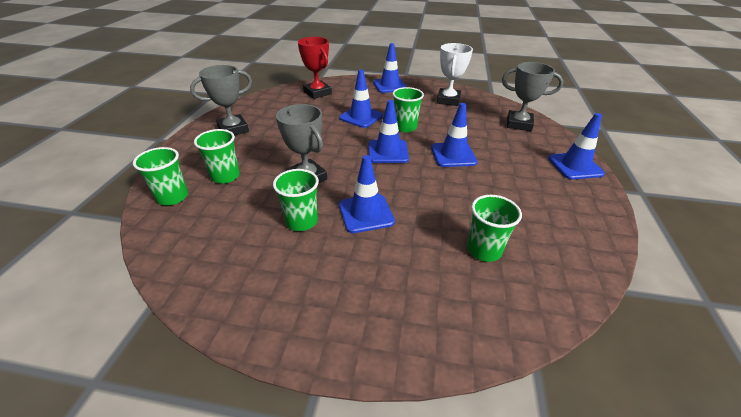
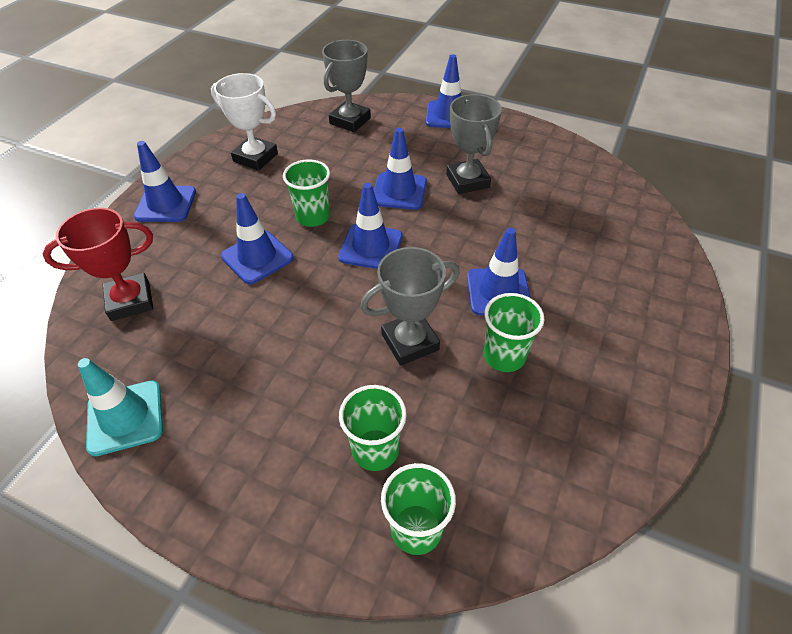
camera: 75 degrees left, 10 degrees up
(233, 129) = (213, 443): grey trophy -> grey trophy (467, 181)
(248, 107) = (125, 417): none -> turquoise traffic cone
(484, 250) = (566, 216): green cup -> none

